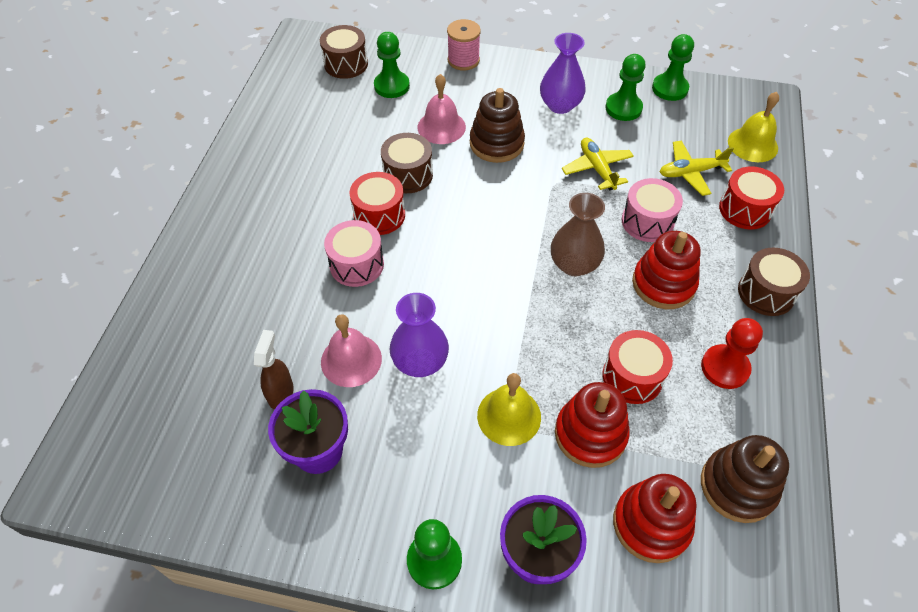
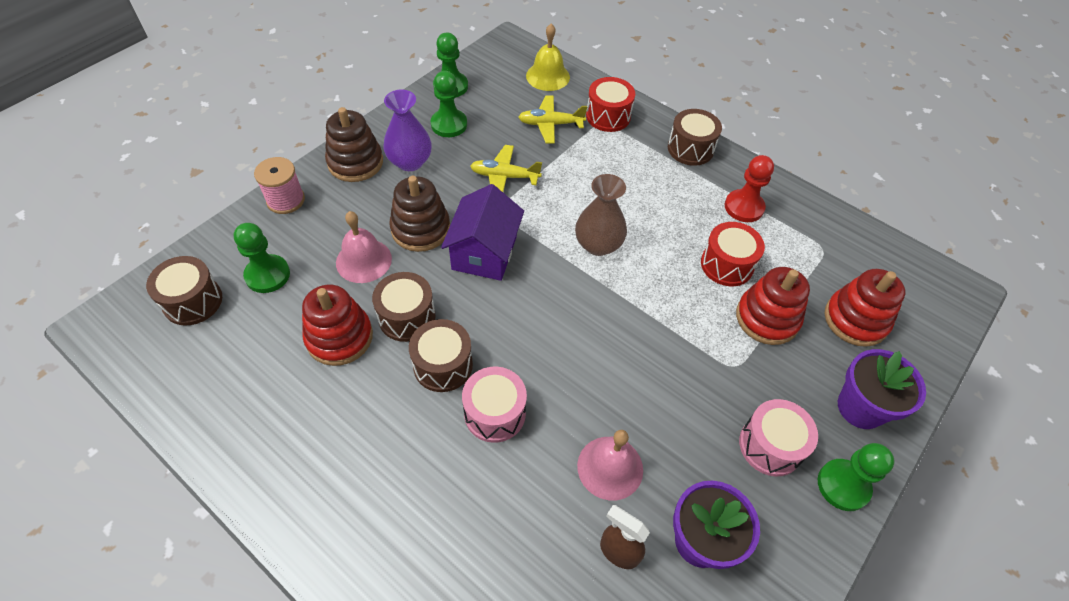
camera: 65 degrees left, 0 degrees up
(379, 215) = (443, 365): red drum -> brown drum
(420, 362) = (641, 408): purple vase -> none
(504, 192) = (484, 252): none -> purple house
(509, 416) = (727, 365): yellow bell -> none
(647, 221) = (583, 176): pink drum -> pink drum (770, 446)
(663, 284) = (650, 200): red stacking toy -> red stacking toy (339, 337)
(690, 172) = (550, 124): yellow plane -> yellow plane turned 75 degrees clockwise
(738, 486) = (842, 254): brown stacking toy -> brown stacking toy (355, 162)

